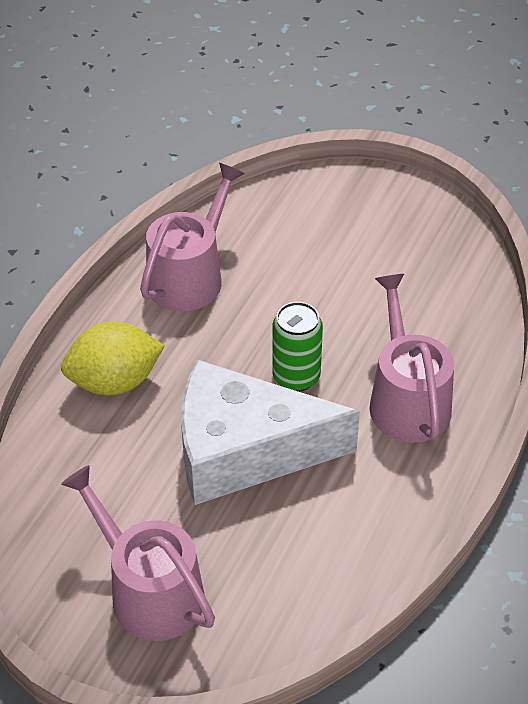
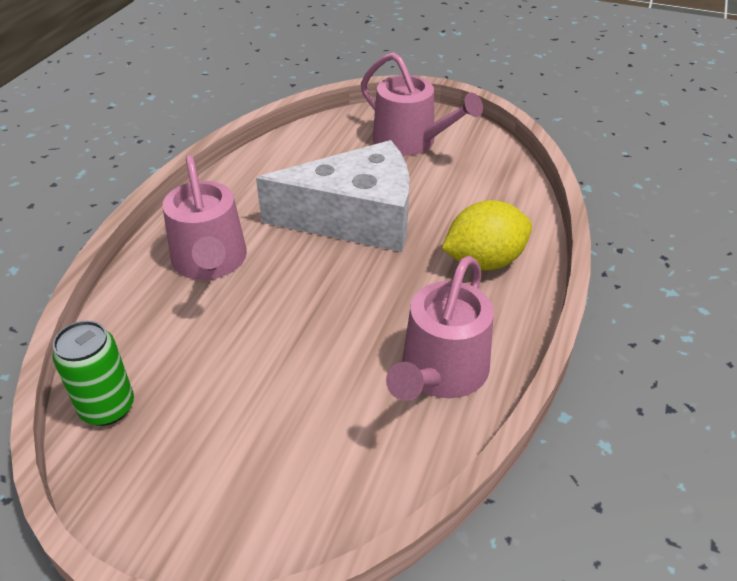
camera: 175 degrees right, 5 degrees down
(296, 377) = (313, 275): green can -> green can (107, 407)

